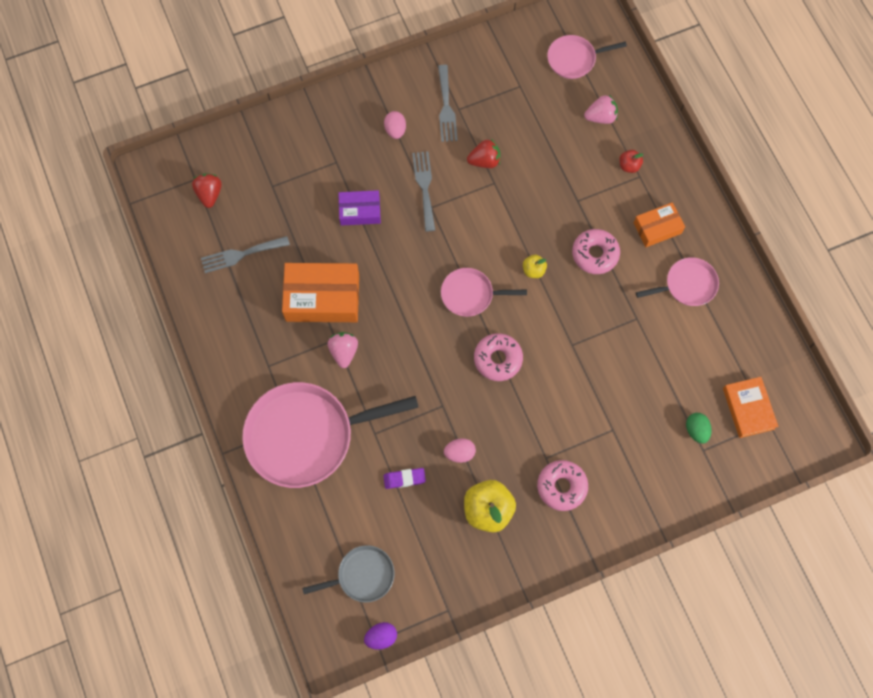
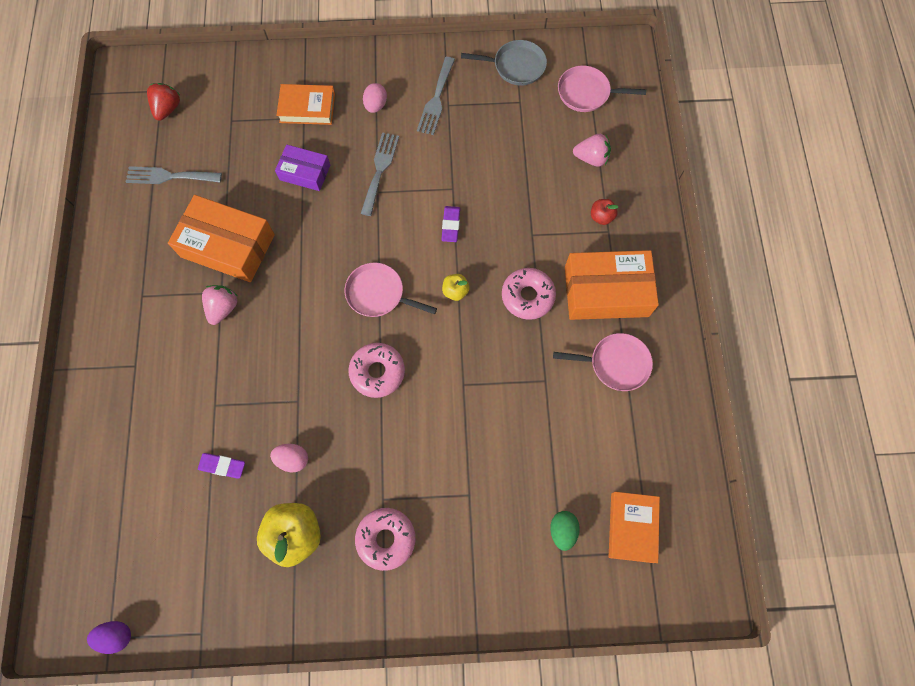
camera: 20 degrees right, 0 degrees up
(306, 435) = (144, 382): pink pan -> none
(335, 152) = (307, 108): none -> orange book
(362, 575) = (129, 557): grey pan -> grey pan (516, 66)
(484, 161) = (452, 164): red strawberry -> none
(506, 215) = (450, 225): none -> purple eraser
(657, 228) = (606, 291): orange box -> orange box, size x1.74

